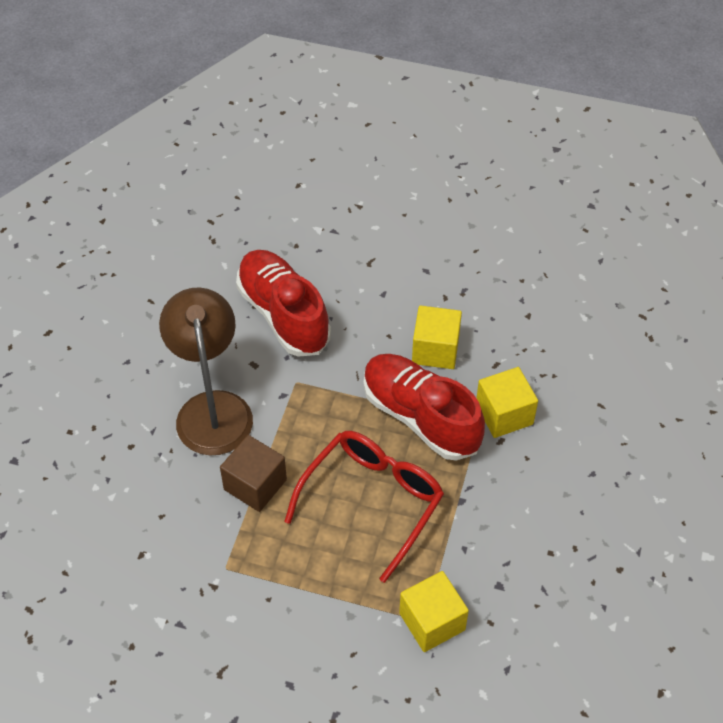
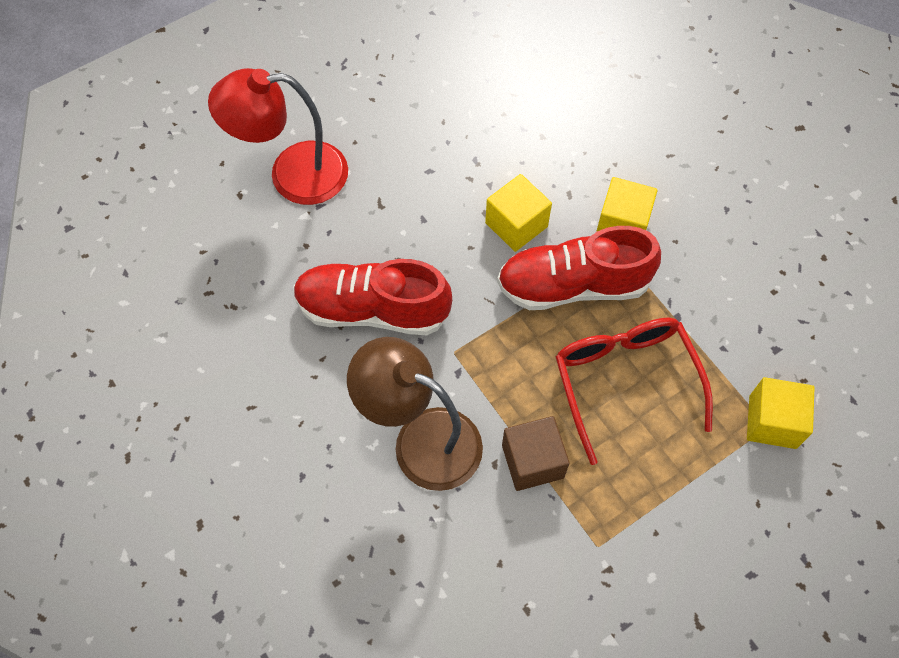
camera: 50 degrees left, 10 degrees up
(342, 200) = (292, 174): none -> red lamp

